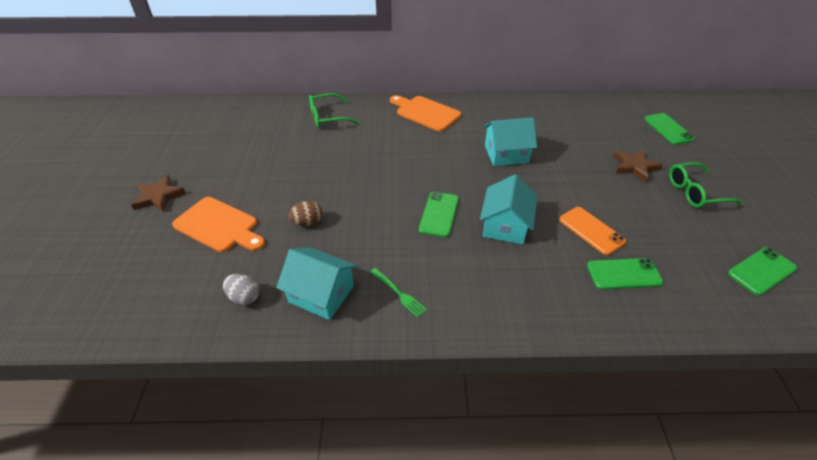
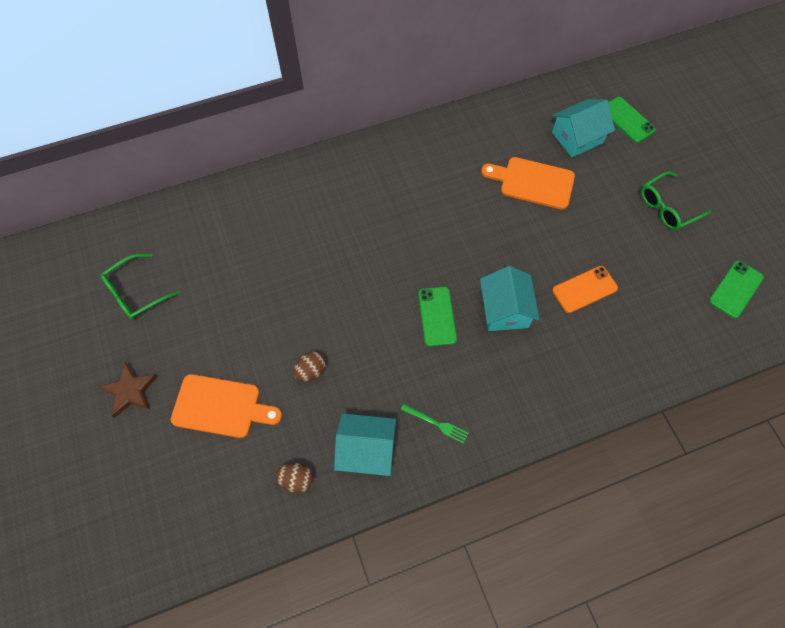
camera: 20 degrees left, 20 degrees up
(244, 297) = (296, 480): grey egg -> brown egg
(327, 117) = (255, 210): green glasses -> green glasses (136, 293)
(425, 113) = (365, 169): orange cutting board -> orange cutting board (533, 182)
(506, 154) = (475, 209): turquoise house -> turquoise house (577, 137)
(591, 230) = (584, 289): orange phone -> orange phone turned 60 degrees counterclockwise
(624, 274) = (624, 332): green phone -> none
(634, 167) = (606, 189): brown star -> none

